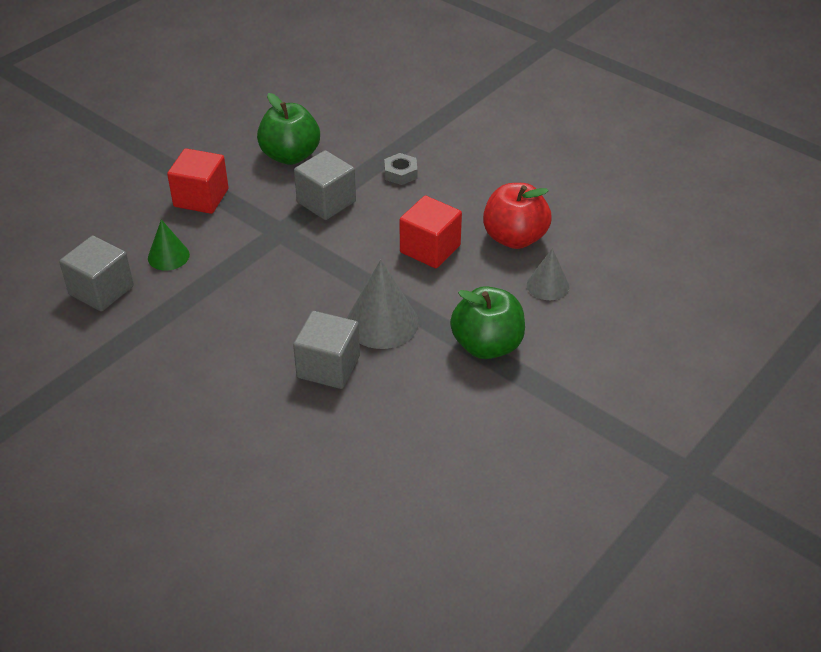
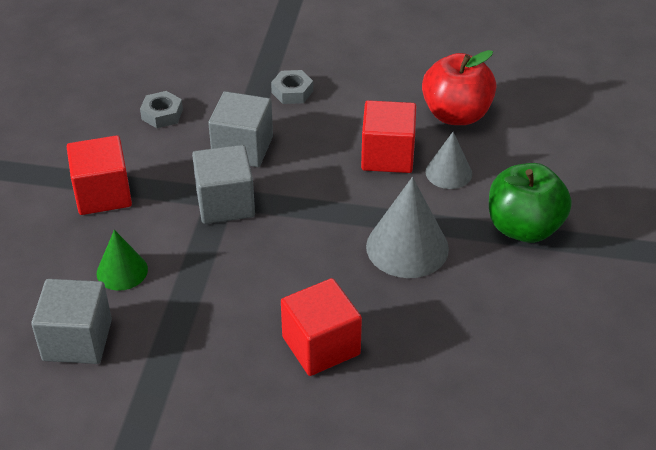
camera: 30 degrees left, 0 degrees up
(256, 365) = (321, 345): none -> red cube
(290, 156) = (162, 114): green apple -> grey nut
(328, 367) = (395, 315): grey cube -> grey cube (225, 203)
(548, 285) = (525, 148): grey cone -> grey cone (448, 172)

